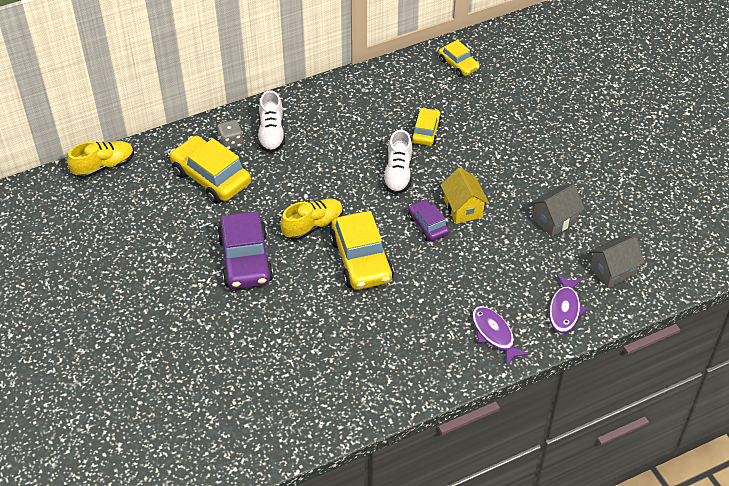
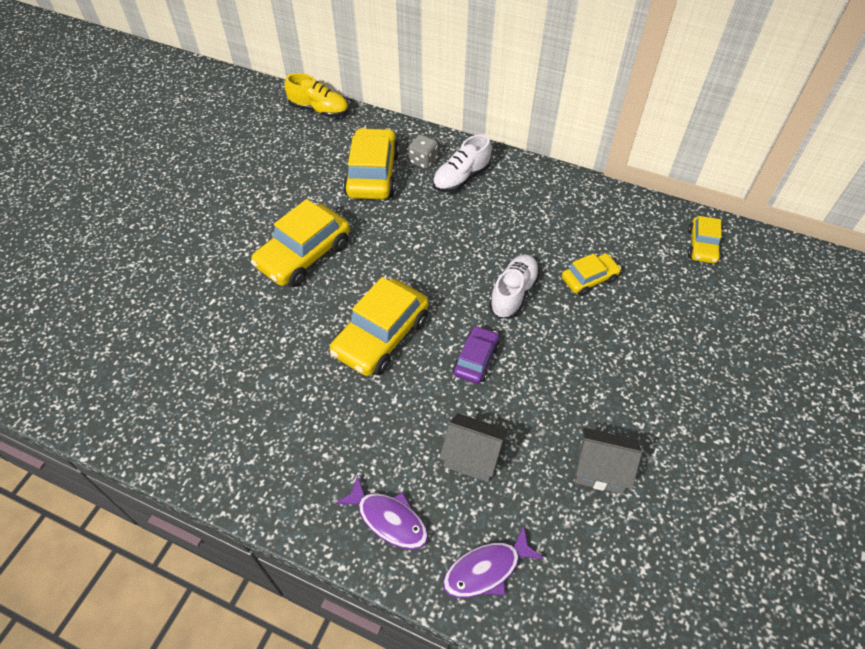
camera: 50 degrees right, 5 degrees up
(245, 259) = (304, 255): purple car -> yellow car
(313, 226) = (386, 274): yellow shoe -> none
(398, 174) = (513, 293): white shoe -> white shoe turned 150 degrees clockwise
(463, 208) = (527, 374): yellow house -> none
(494, 334) = (388, 519): purple fish -> purple fish turned 105 degrees clockwise
(612, 271) = (590, 584): grey house -> grey house (472, 457)

